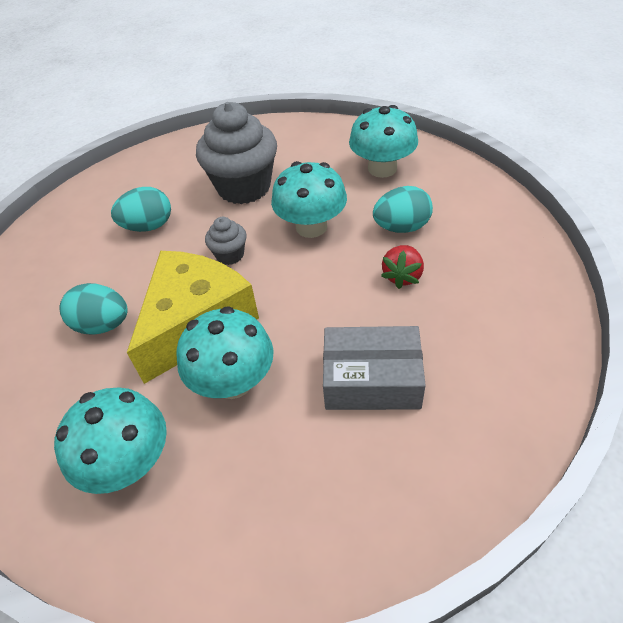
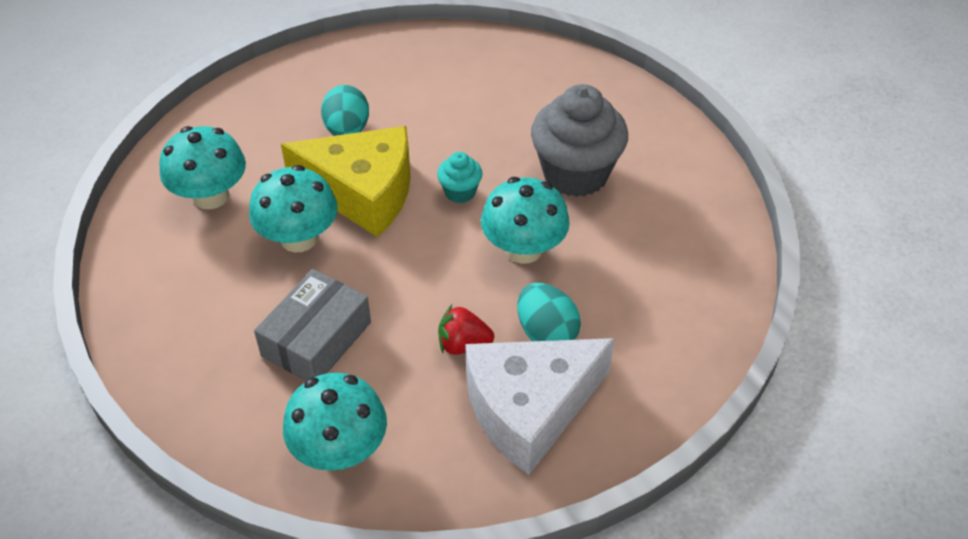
camera: 70 degrees right, 0 degrees up
(148, 226) = (486, 116): turquoise egg -> none
(230, 255) = (460, 192): grey cupcake -> turquoise cupcake
(371, 379) = (316, 339): grey box -> grey box turned 45 degrees clockwise
(382, 168) = (658, 297): turquoise mushroom -> turquoise mushroom (340, 450)
(474, 247) = (529, 409): none -> white cheese

